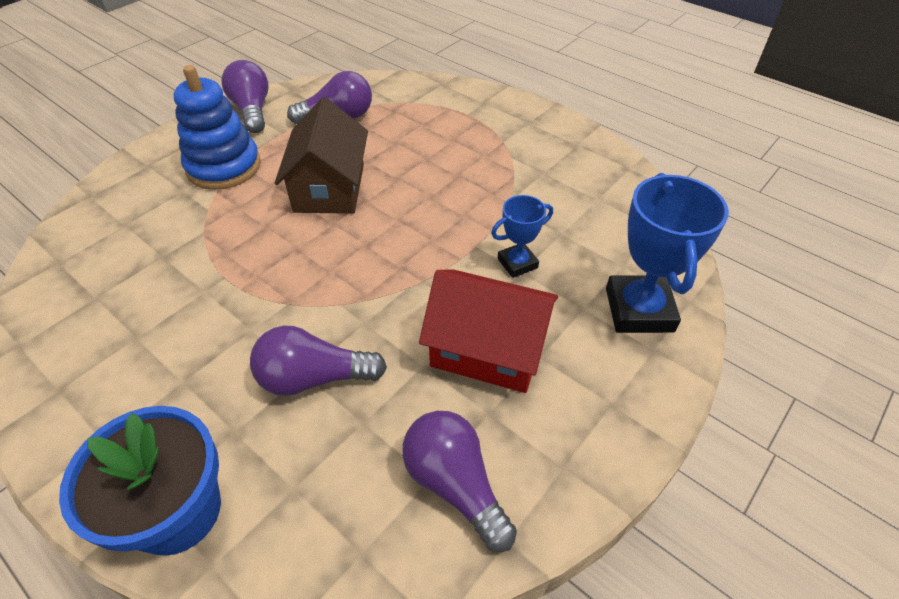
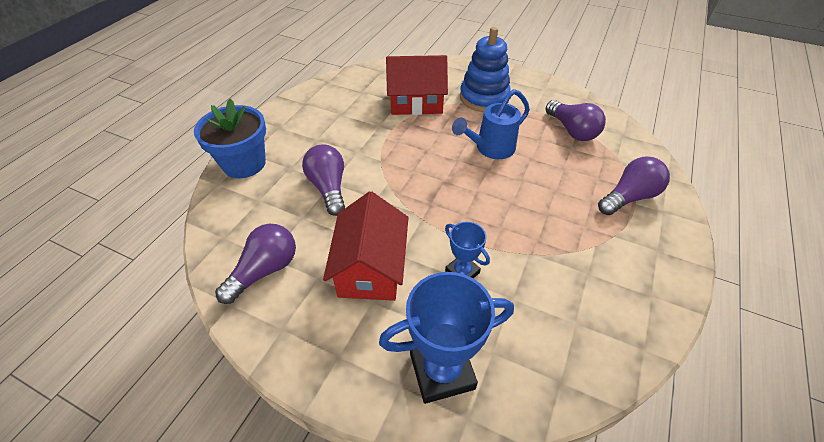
camera: 75 degrees right, 0 degrees up
(179, 236) = (416, 102): none -> red house
(252, 110) = (548, 90): purple light bulb -> purple light bulb (629, 197)
(330, 188) = (491, 149): brown house -> blue watering can

